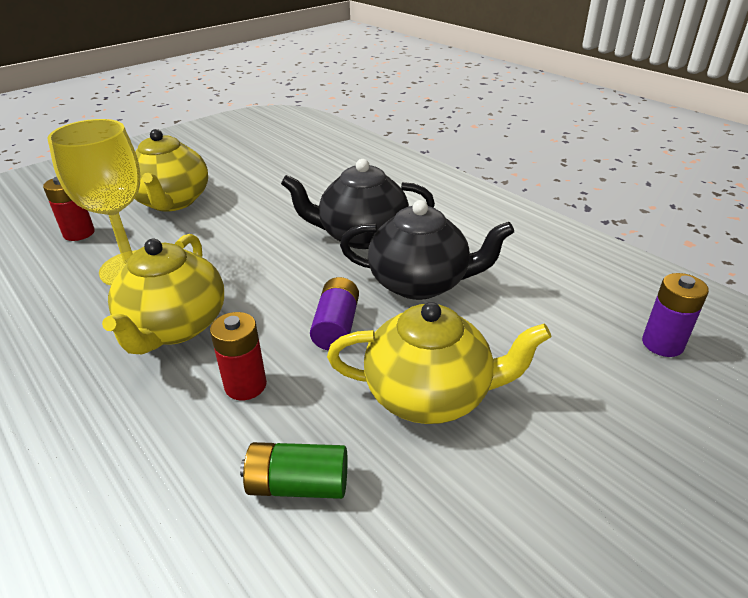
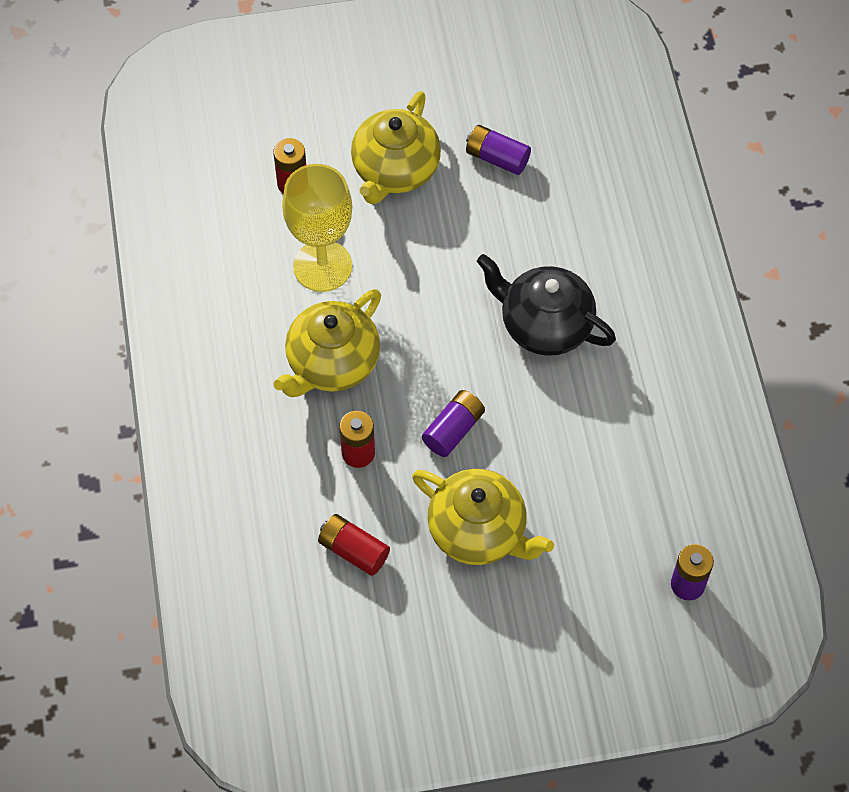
camera: 30 degrees right, 25 degrees up
(253, 175) = (497, 158): none -> purple battery
(298, 484) = (353, 550): green battery -> red battery
(420, 283) = (552, 417): black teapot -> none

